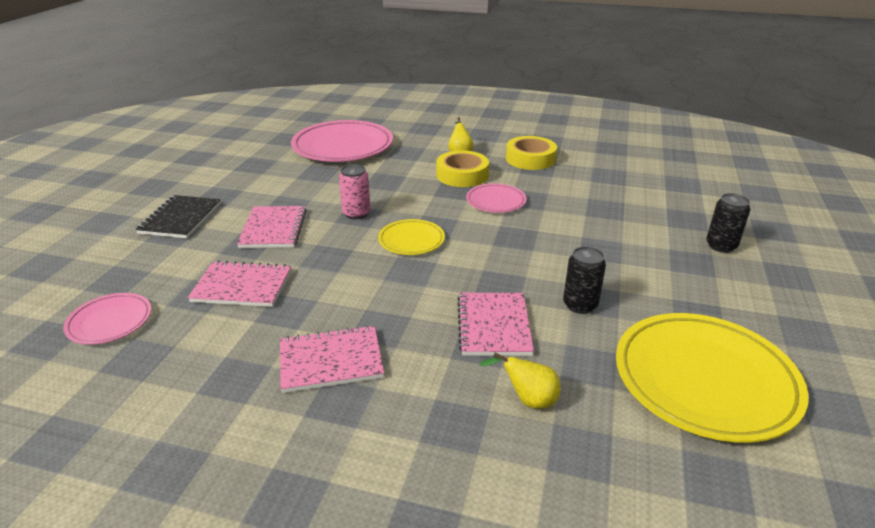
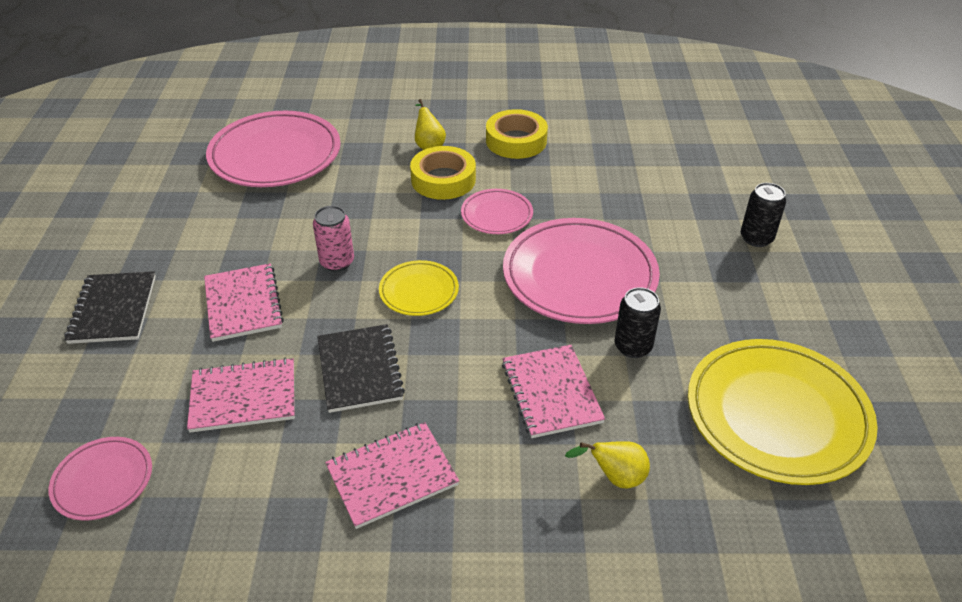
camera: 15 degrees left, 10 degrees up
(340, 283) = (359, 370): none -> black notebook
(550, 249) = (579, 276): none -> pink plate

